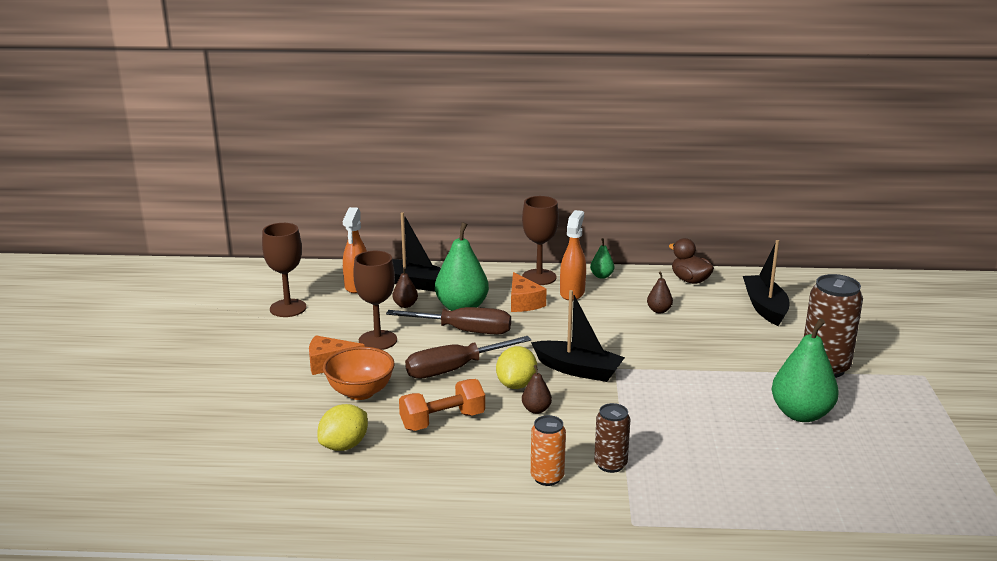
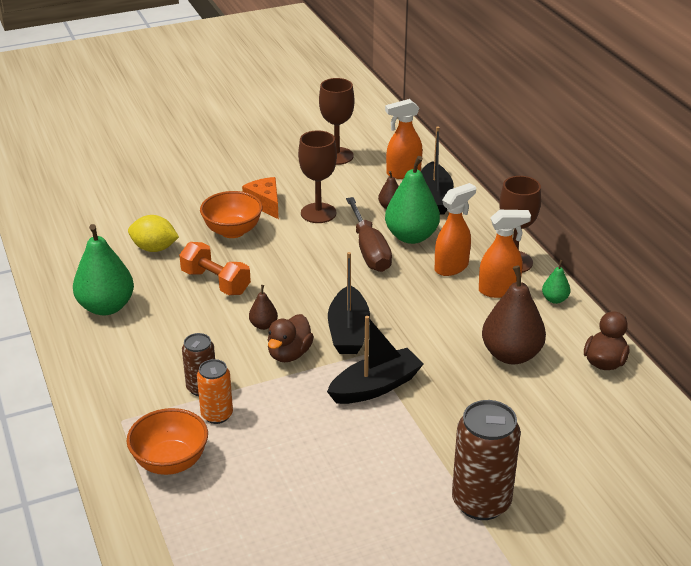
camera: 65 degrees right, 10 degrees up
(455, 369) = (300, 264): brown screwdriver -> none
(516, 384) = (297, 303): yellow lemon -> none
(523, 302) = (452, 267): orange cheese -> orange spray bottle
(547, 477) = (164, 358): orange can -> orange can (217, 415)
(590, 406) = (289, 354): none -> brown duck
(659, 310) = (511, 355): brown pear -> brown pear, size x2.11
(712, 505) = (170, 462): none -> orange bowl
(765, 307) = (589, 431): black boat -> black boat (375, 387)
(801, 414) = (366, 497): green pear -> green pear (106, 307)

